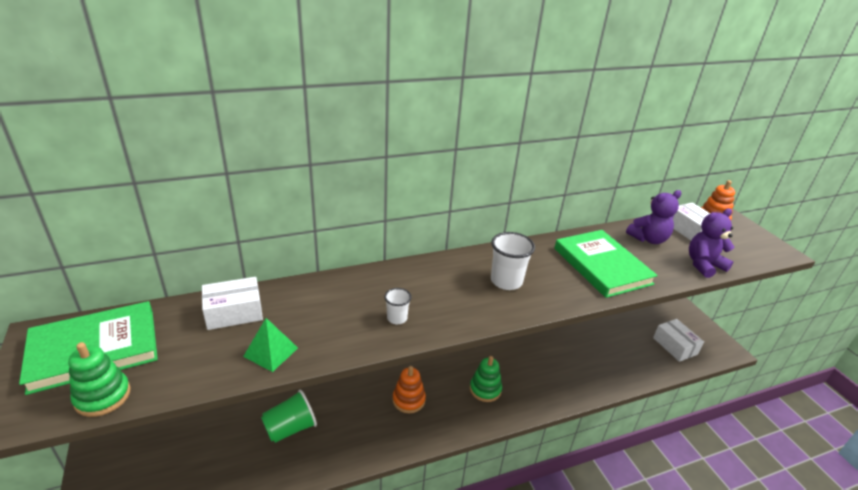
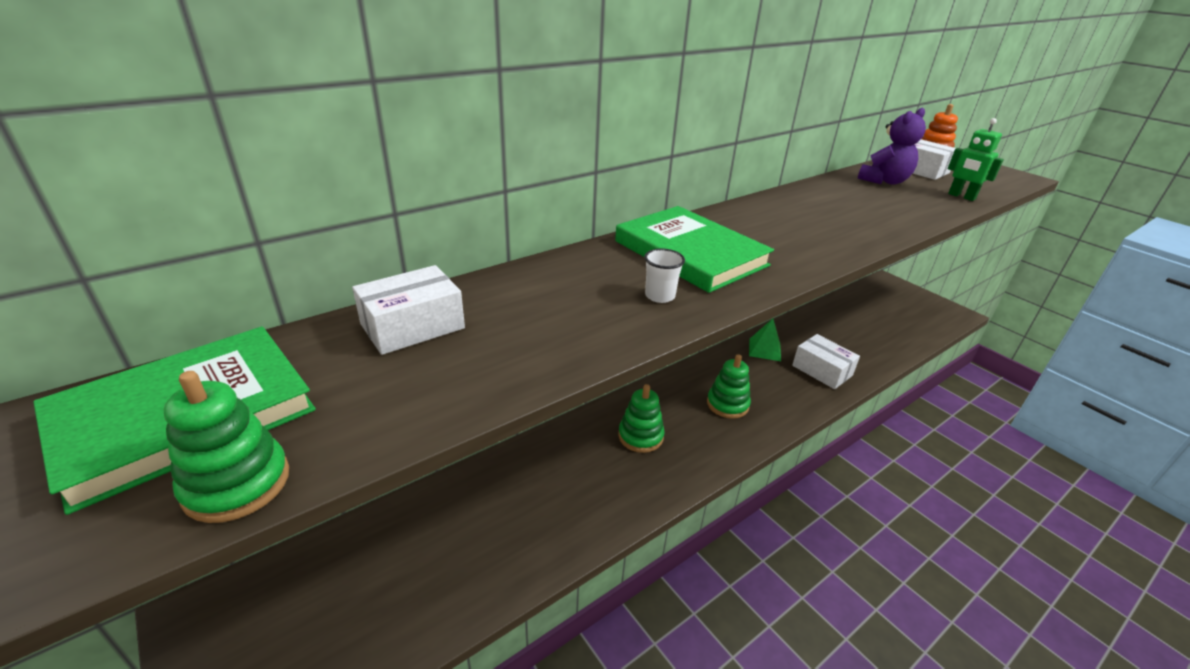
camera: 15 degrees left, 0 degrees up
(271, 352) = (504, 365): green pyramid -> green pyramid (764, 349)
(290, 428) = (497, 507): green cup -> none
(408, 400) = (640, 436): orange stacking toy -> green stacking toy
(506, 281) = (765, 238): white cup -> none
(601, 266) = (859, 210): green book -> green book (690, 253)
(675, 346) = (903, 319): white box -> white box (822, 370)
(703, 265) = (961, 196): purple teddy bear -> green robot

